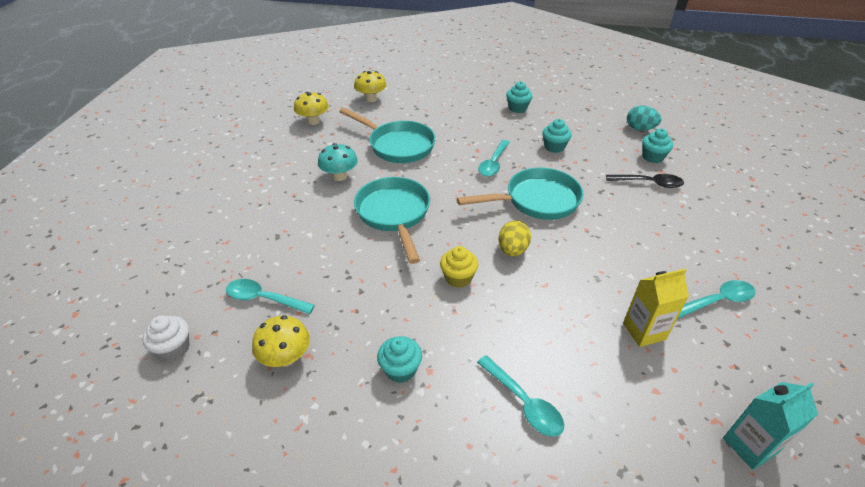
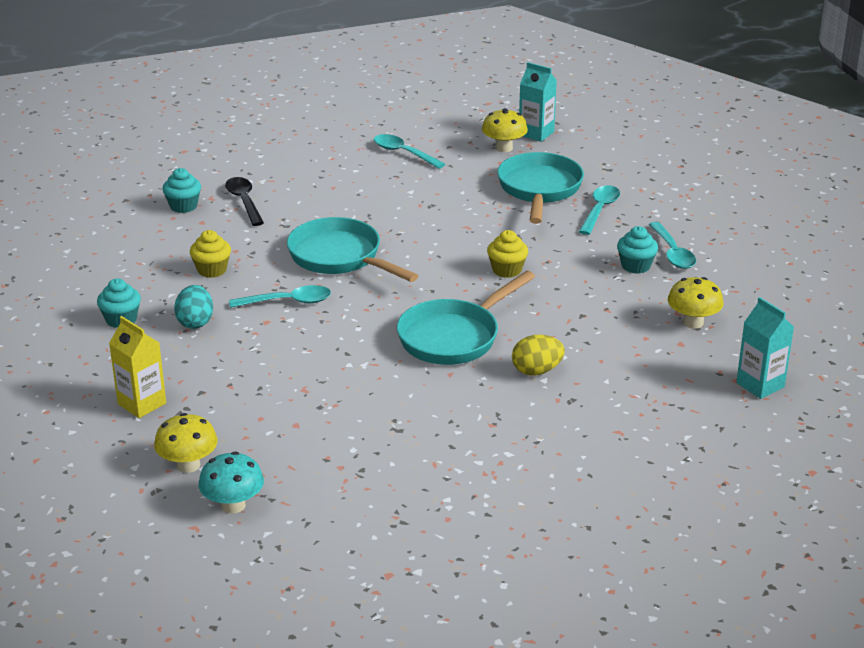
camera: 120 degrees left, 10 degrees down
(174, 348) = (760, 385): white cupcake -> turquoise carton
(264, 299) = (655, 364): turquoise spoon -> turquoise spoon (672, 253)
(313, 121) = (306, 494): yellow mushroom -> yellow mushroom (504, 148)
(339, 176) = (421, 405): turquoise mushroom -> turquoise mushroom (233, 505)
(397, 145) = (308, 387): turquoise pan -> turquoise pan (539, 190)
(512, 250) = (437, 252): yellow egg -> yellow egg (537, 371)
(554, 147) = (212, 270): turquoise cupcake -> yellow cupcake
(640, 129) = (116, 222): turquoise egg -> turquoise egg (195, 322)
(644, 331) = (473, 177): yellow carton -> yellow carton (142, 404)

